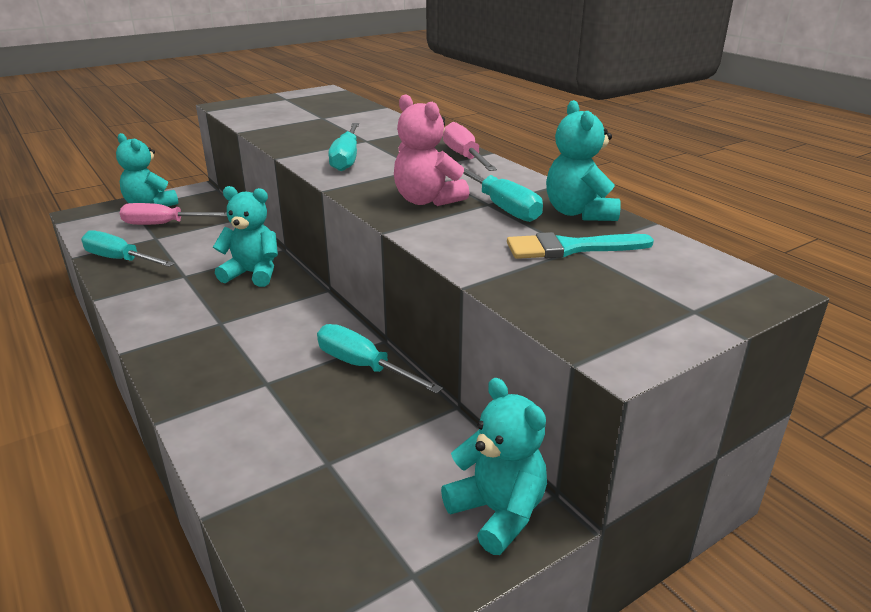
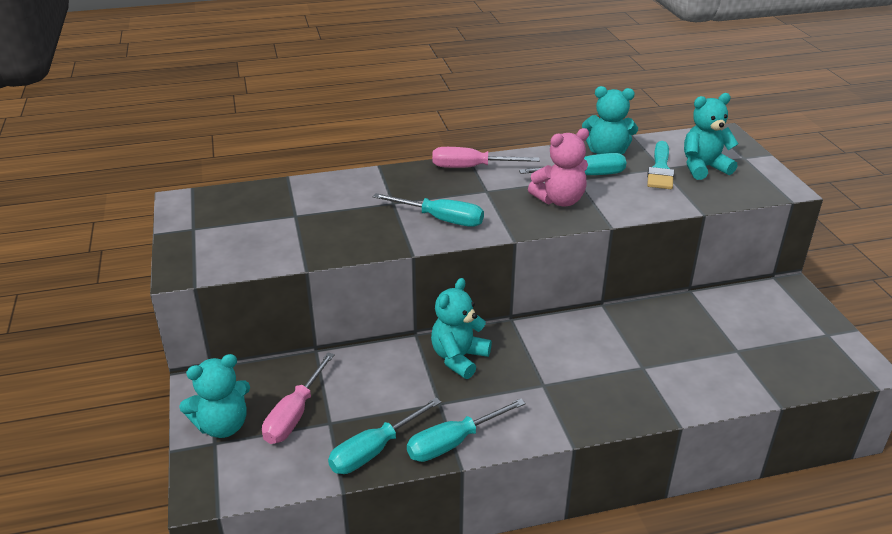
camera: 70 degrees left, 5 degrees up
(363, 366) = (634, 319): turquoise screwdriver -> turquoise screwdriver (453, 443)
(497, 512) = (785, 298): turquoise teddy bear -> turquoise teddy bear (703, 168)

